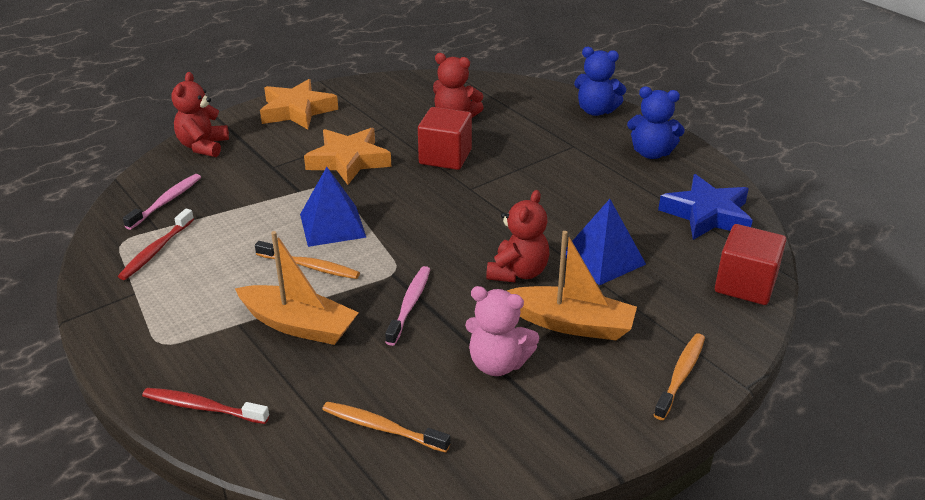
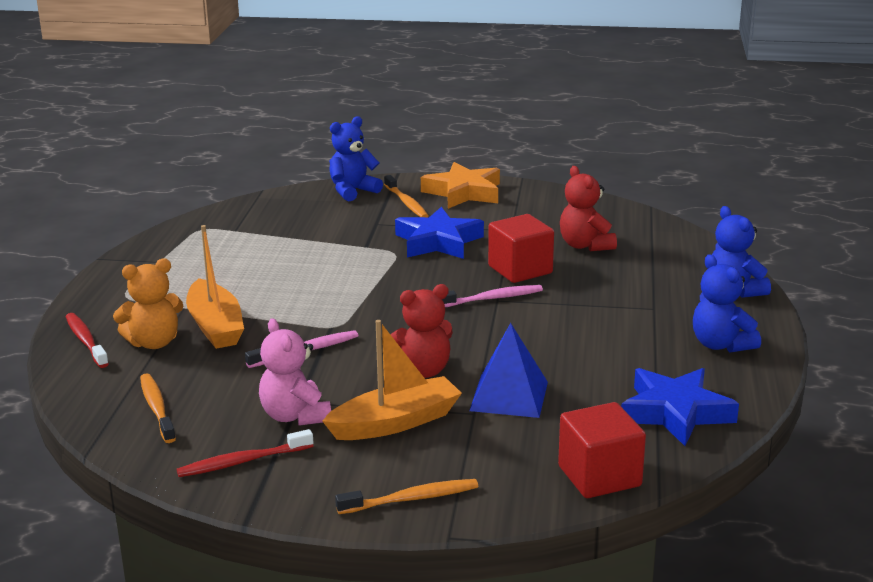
camera: 45 degrees right, 10 degrees down
(156, 250) = (211, 243): red toothbrush -> red toothbrush (242, 462)
(166, 201) = (268, 216): pink toothbrush -> pink toothbrush (492, 298)
(203, 146) = (353, 191): red teddy bear -> blue teddy bear
(271, 371) = (154, 343): none -> orange teddy bear
(310, 266) = (285, 296): orange toothbrush -> orange toothbrush (406, 203)
(332, 225) = (347, 278): blue pyramid -> none
(349, 161) = (438, 242): orange star -> blue star
(571, 324) = (395, 422): orange boat -> orange boat turned 90 degrees counterclockwise

